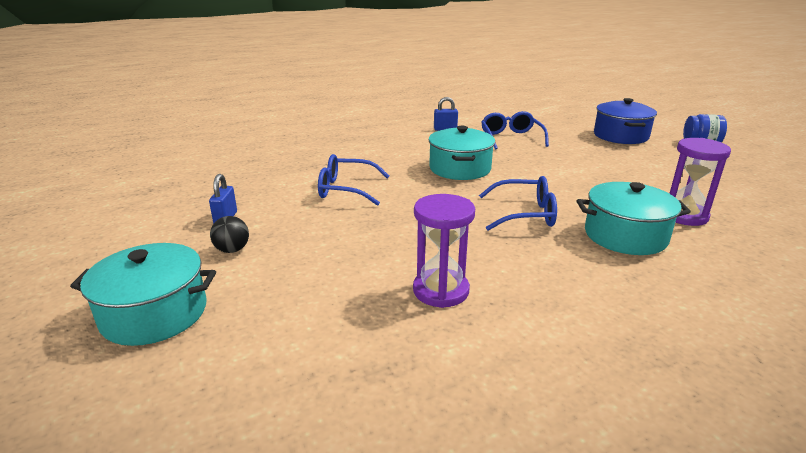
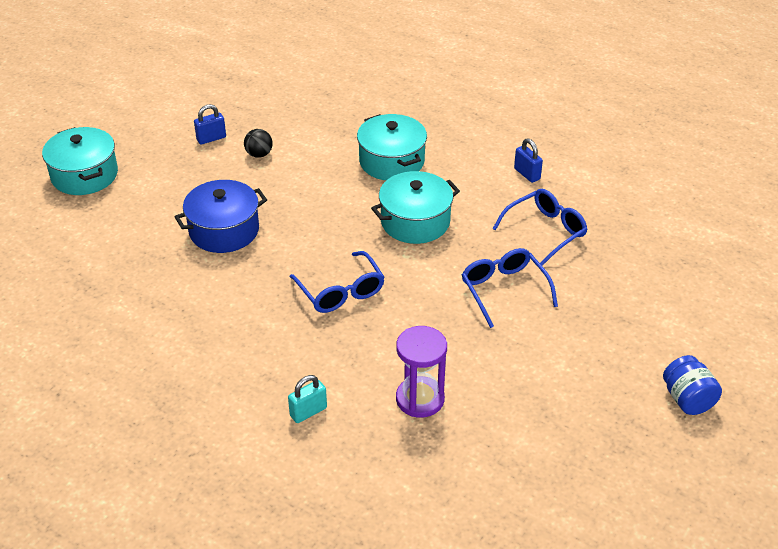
camera: 60 degrees right, 15 degrees up
(232, 250) = (171, 165): black ball -> black ball (259, 154)
(346, 189) = (309, 172): blue glasses -> blue glasses (504, 290)
(441, 290) = (182, 281): purple hourglass -> none
(620, 136) = (647, 320): blue pot -> blue pot (224, 230)
(625, 236) = (342, 363): turquoise pot -> turquoise pot (391, 161)
(692, 267) = (308, 412): none -> turquoise padlock

